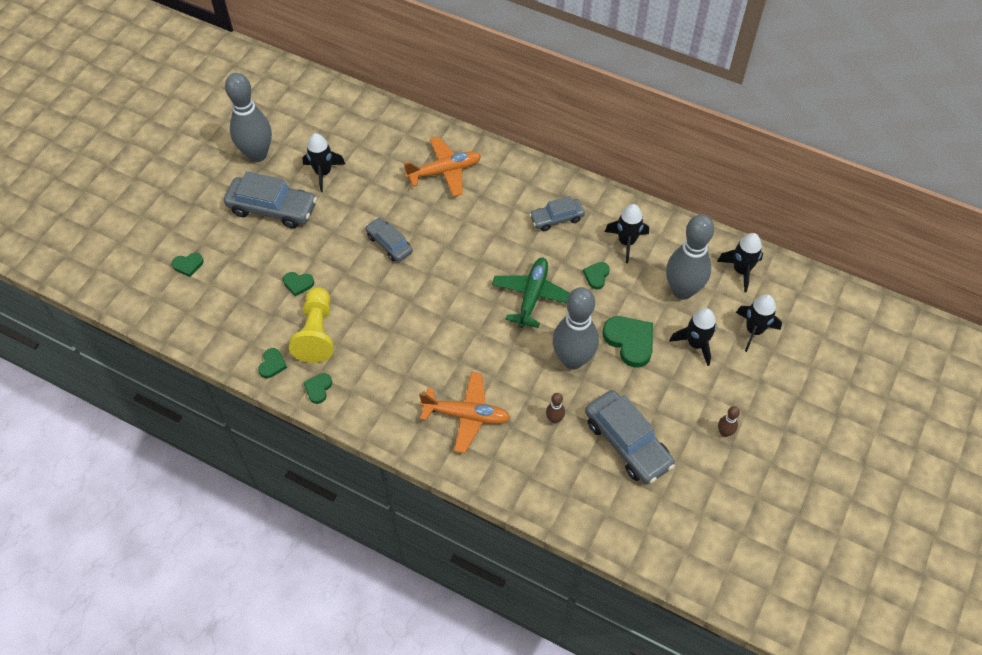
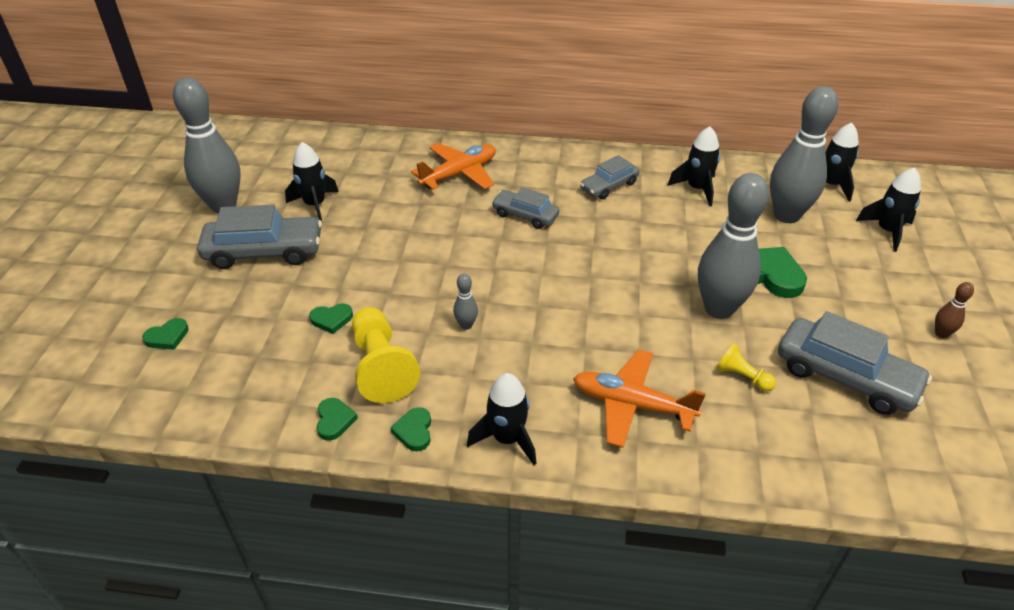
camera: 20 degrees left, 15 degrees down
(386, 317) = (466, 325): none -> grey bowling pin
(389, 244) = (430, 252): grey car -> grey car (525, 215)
(466, 415) = (631, 405): orange plane -> orange plane turned 150 degrees counterclockwise
(532, 296) = (629, 260): green plane -> none
(554, 419) = (742, 377): brown bowling pin -> yellow pawn
(596, 276) = (687, 225): green heart -> none
(696, 344) = (839, 258): black rocket -> black rocket (507, 439)

